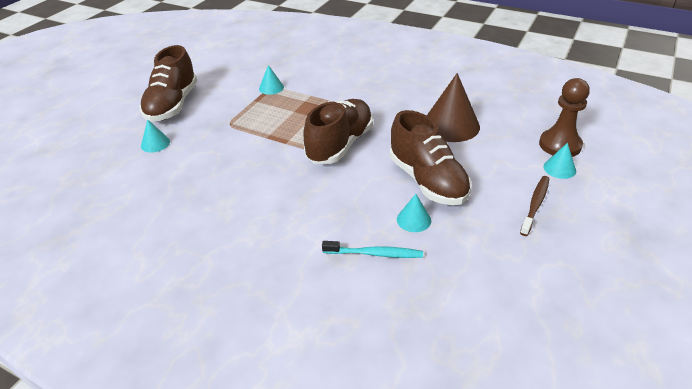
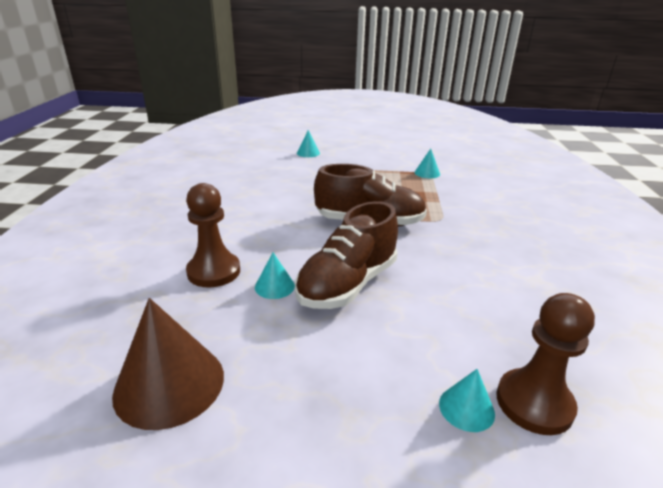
camera: 65 degrees right, 10 degrees down
(172, 105) = (360, 146): brown shoe -> none
(374, 253) = (214, 271): turquoise toothbrush -> brown pawn
(451, 125) = (474, 284): brown cone -> brown cone (169, 384)
(535, 205) = (355, 386): brown toothbrush -> none

